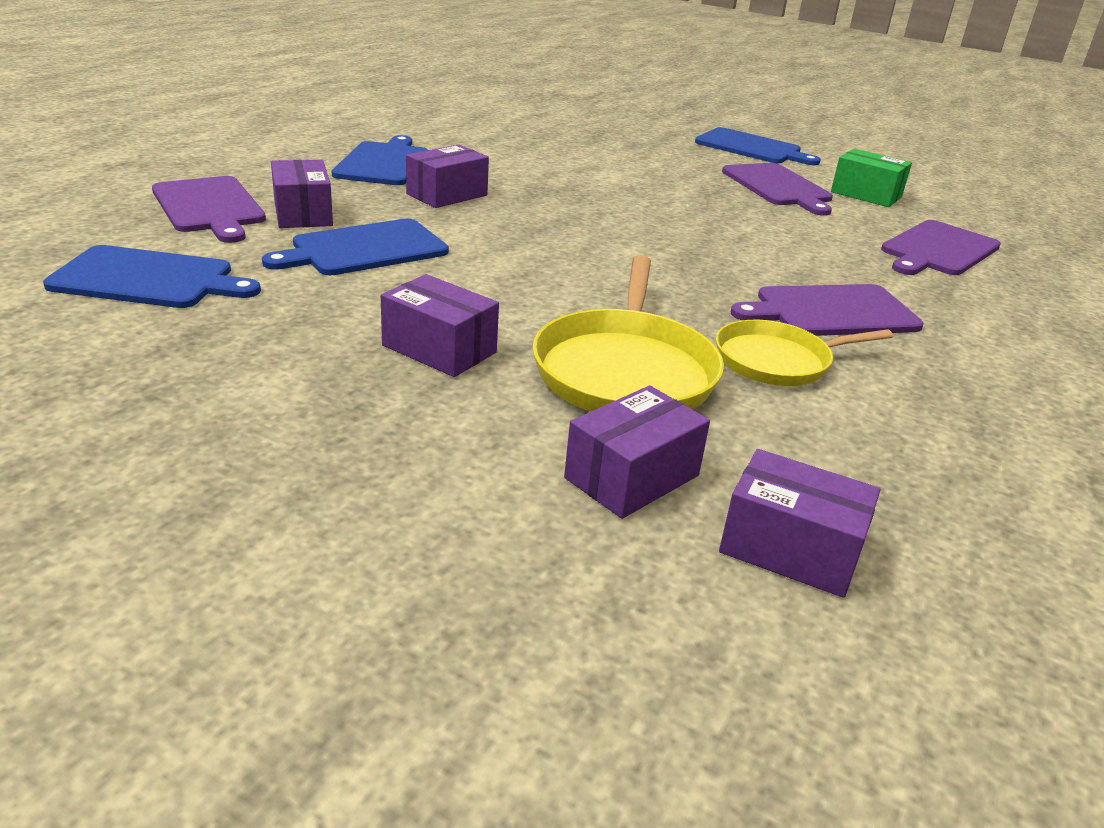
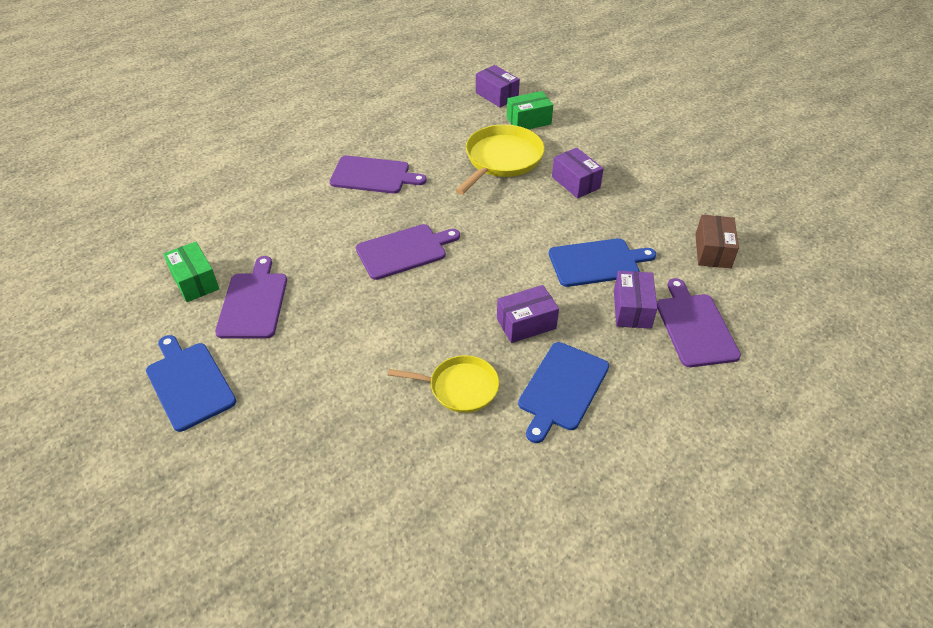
camera: 155 degrees left, 15 degrees up
(148, 279) = (713, 251): blue cutting board -> brown box
(632, 477) = (528, 121): purple box -> green box
(777, 361) = (432, 153): yellow pan -> yellow pan (460, 387)
(938, 250) = (241, 211): purple cutting board -> purple cutting board (404, 251)

